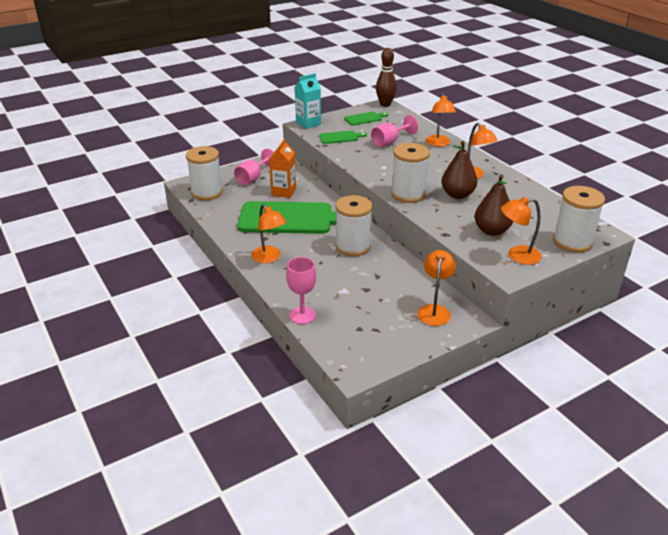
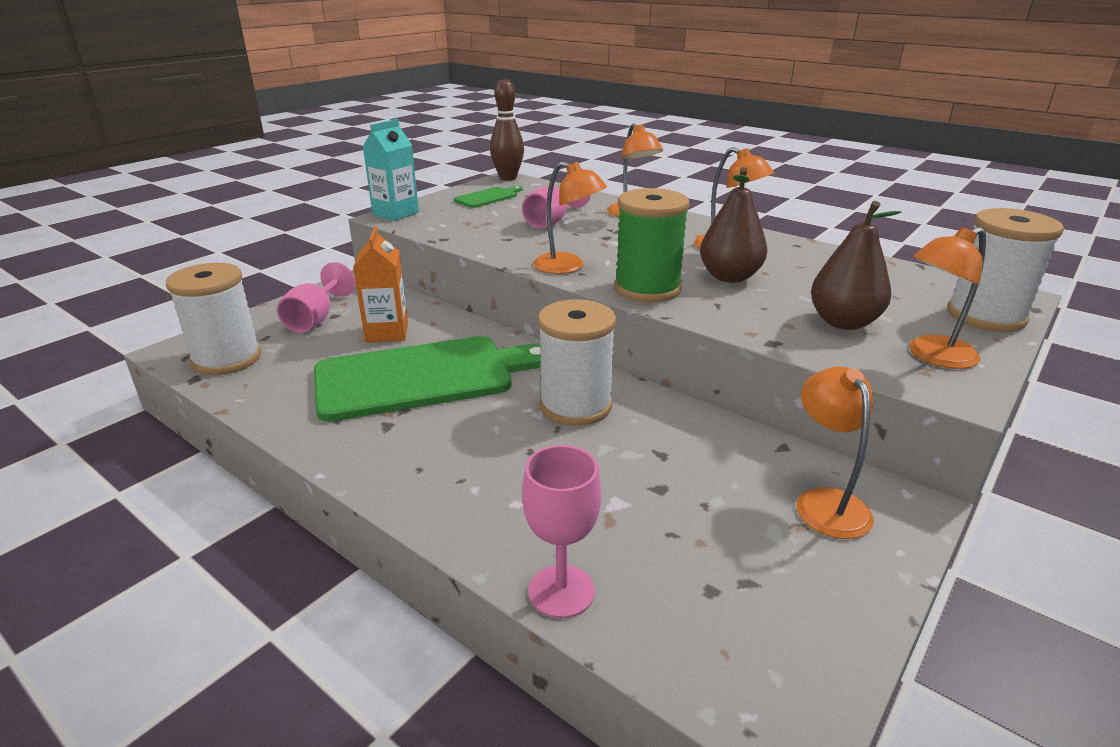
camera: 20 degrees left, 5 degrees down
(269, 258) = (415, 466): orange lamp -> orange lamp (568, 267)
(340, 137) = (464, 225): green cutting board -> none
(408, 194) = (647, 289): white spool -> green spool

